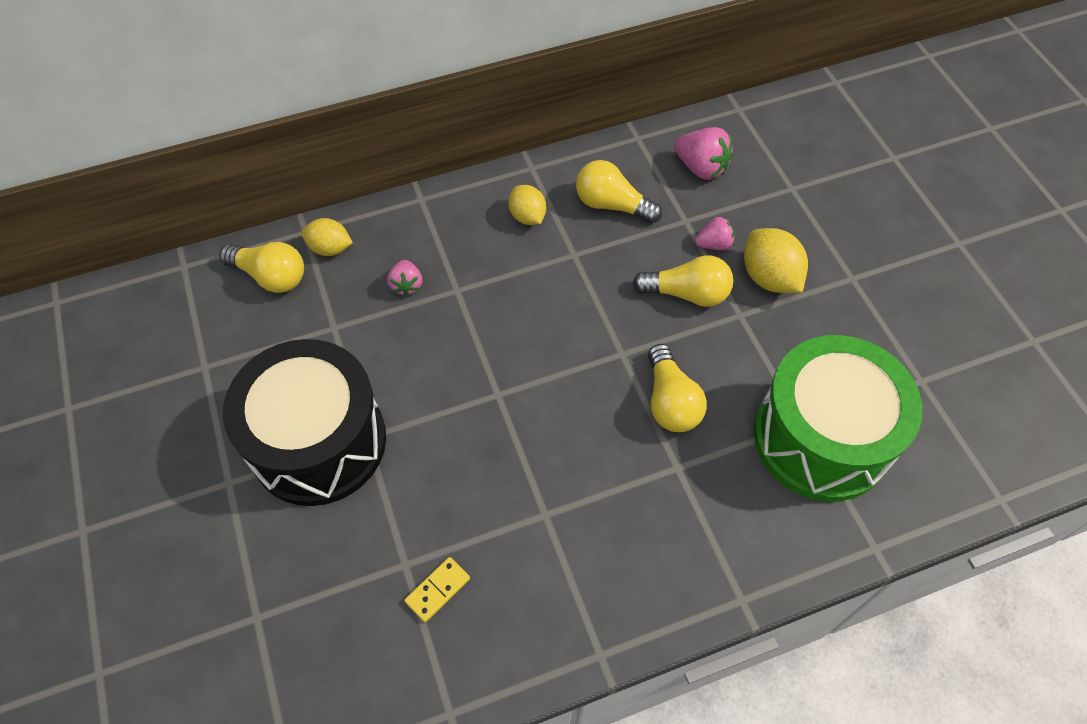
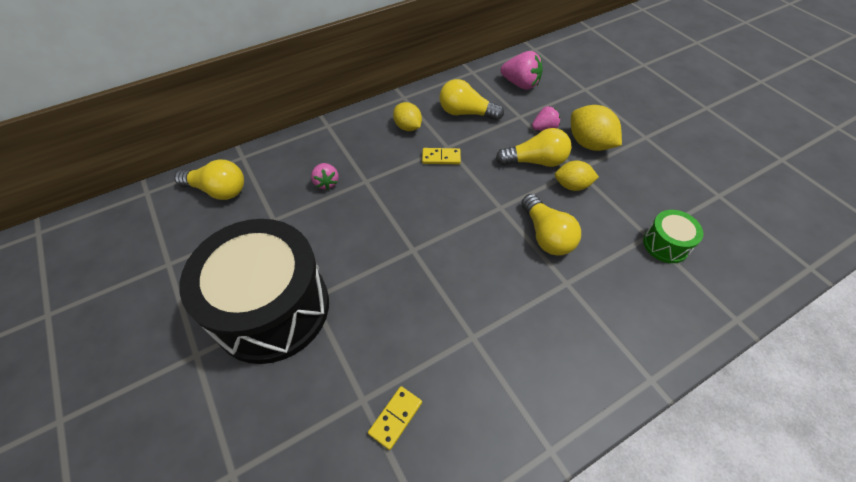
camera: 10 degrees left, 5 degrees down
(330, 248) = (263, 165): yellow lemon -> yellow lemon (572, 185)
(562, 270) = (441, 158): none -> yellow domino
(821, 438) = (665, 244): green drum -> green drum, size x0.42

